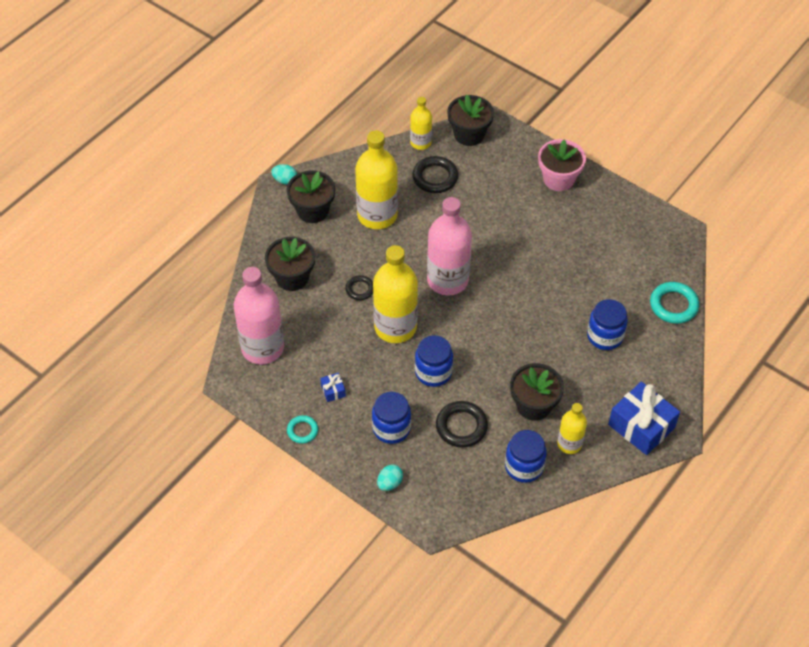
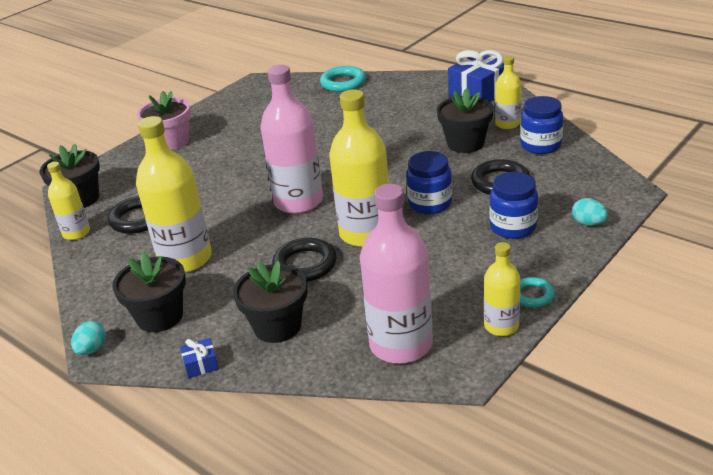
camera: 85 degrees left, 20 degrees down
(272, 407) = (501, 326): none -> yellow bottle
(333, 391) = (465, 274): blue gift -> blue gift (201, 365)
(360, 289) = (305, 264): black ring -> black ring, size x1.66
(605, 336) = (378, 112): blue jar -> none

